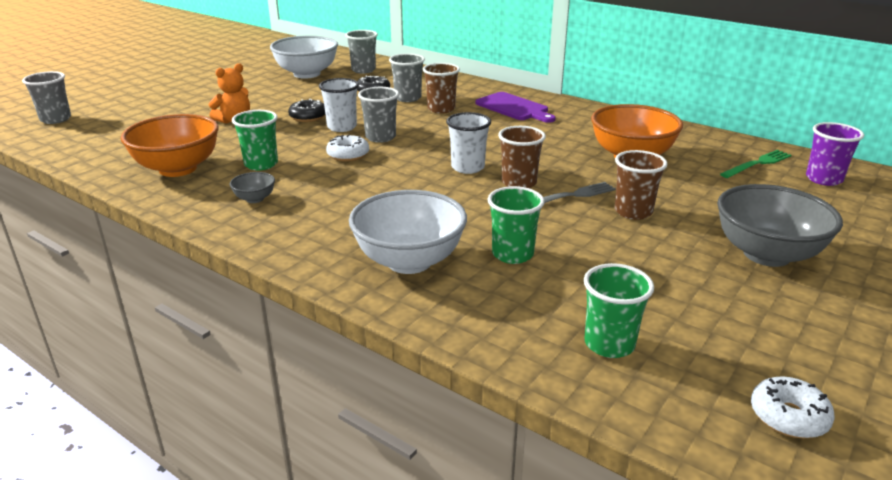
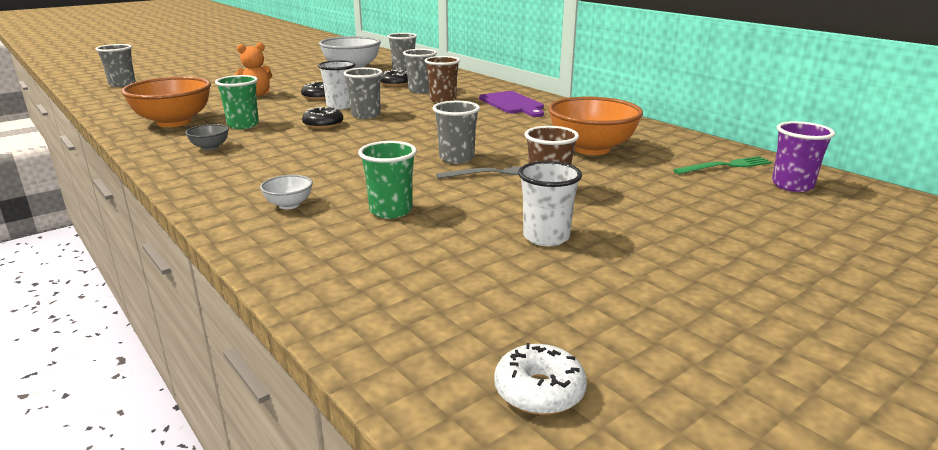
camera: 15 degrees right, 5 degrees down
(348, 155) = (323, 125): white donut -> black donut
(409, 261) = (289, 205): white bowl -> white bowl, size x0.45
(468, 167) = (420, 143): white cup -> white cup (546, 237)
(519, 183) = (456, 158): brown cup -> grey cup
(609, 344) = (408, 295): green cup -> none
(766, 254) = (660, 242): grey bowl -> none

